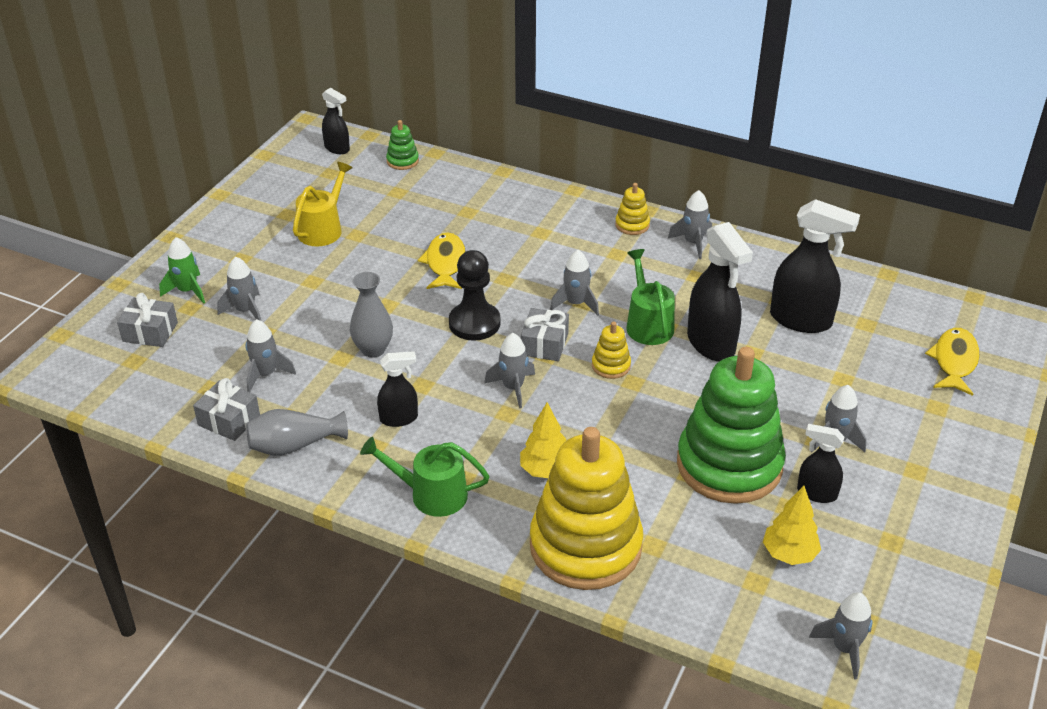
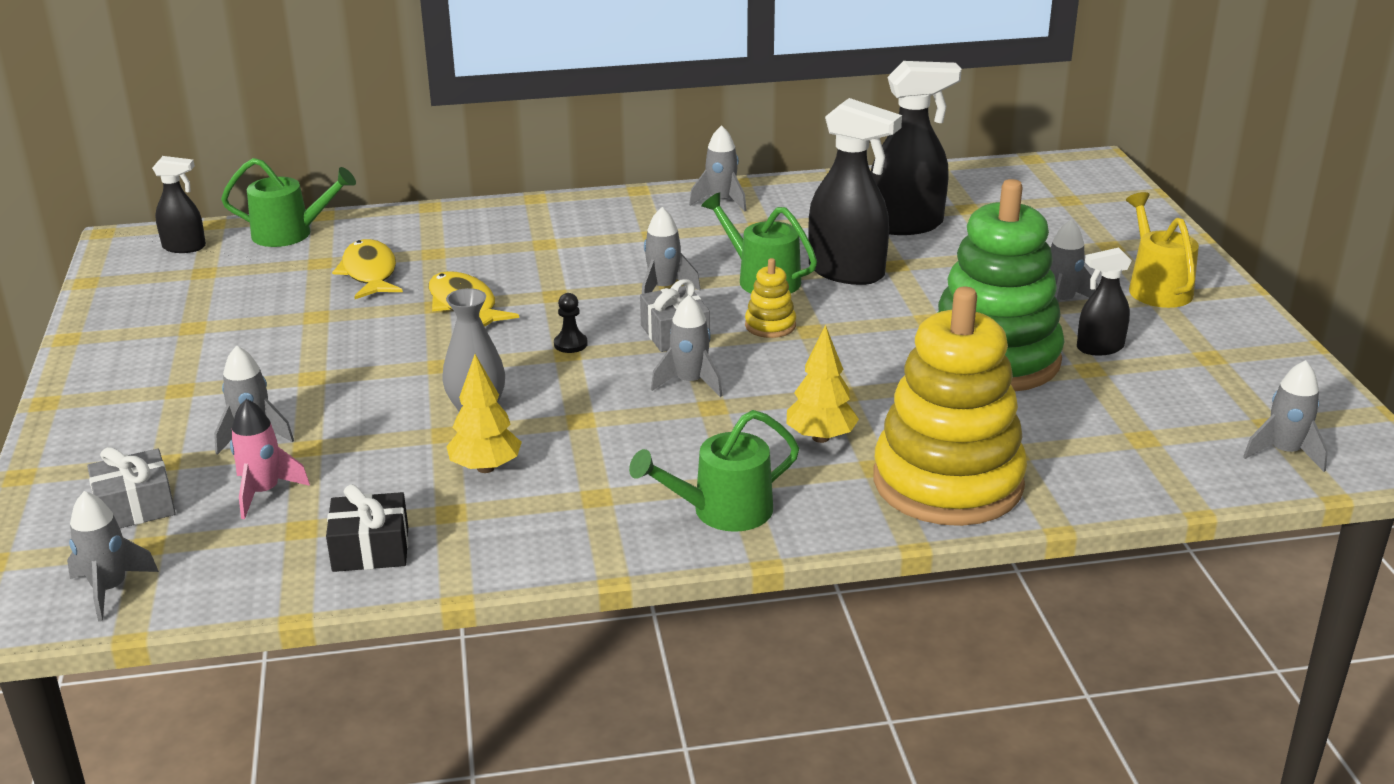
camera: 35 degrees left, 10 degrees down
(188, 291) = (140, 446): green rocket -> none
(215, 353) = (263, 492): none -> pink rocket
(229, 420) = (370, 549): grey gift -> black gift
(266, 374) = (364, 485): grey rocket -> grey rocket (110, 589)
(294, 445) = (493, 537): grey vase -> none
(323, 229) = (263, 325): yellow watering can -> yellow watering can (1156, 287)
(399, 418) = (593, 460): black spray bottle -> none
(402, 161) = (290, 234): green stacking toy -> green watering can
(474, 323) = (570, 344): black pawn -> black pawn, size x0.47
(632, 225) = (638, 206): yellow stacking toy -> none
(789, 554) = (1140, 403): yellow tree -> yellow tree (485, 468)
(954, 361) = (1079, 209): yellow fish -> yellow fish (369, 273)

